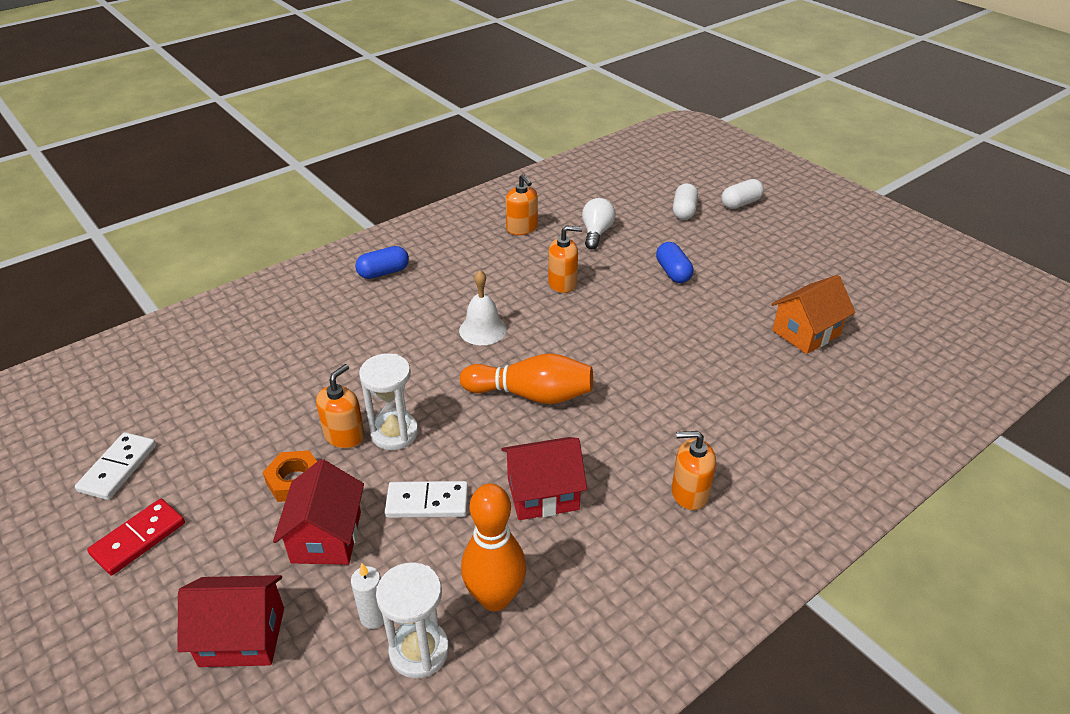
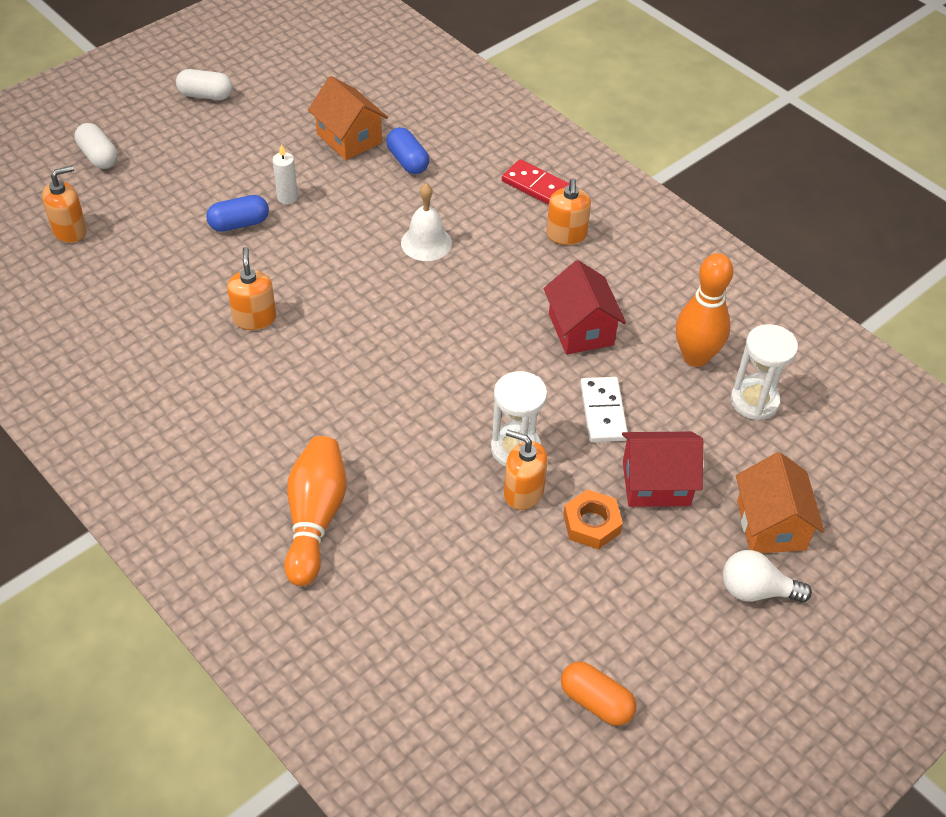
camera: 95 degrees left, 10 degrees up
(118, 468) = (596, 702): white domino -> orange capsule
(139, 539) = (687, 645): red domino -> red domino (537, 186)
(242, 636) = (771, 525): red house -> orange house
(374, 617) = (731, 435): white candle -> white candle (287, 197)
(383, 272) = (217, 500): blue capsule -> blue capsule (407, 161)
(483, 329) = (342, 387): white bell -> white bell (426, 243)
(522, 228) = (126, 359): orange soap dispenser -> orange soap dispenser (70, 230)
(531, 394) = (450, 341): orange bowling pin -> orange bowling pin (315, 519)
(596, 233) = (147, 286): white light bulb -> white light bulb (756, 590)
(684, 211) = (108, 206): white capsule -> white capsule (206, 95)

